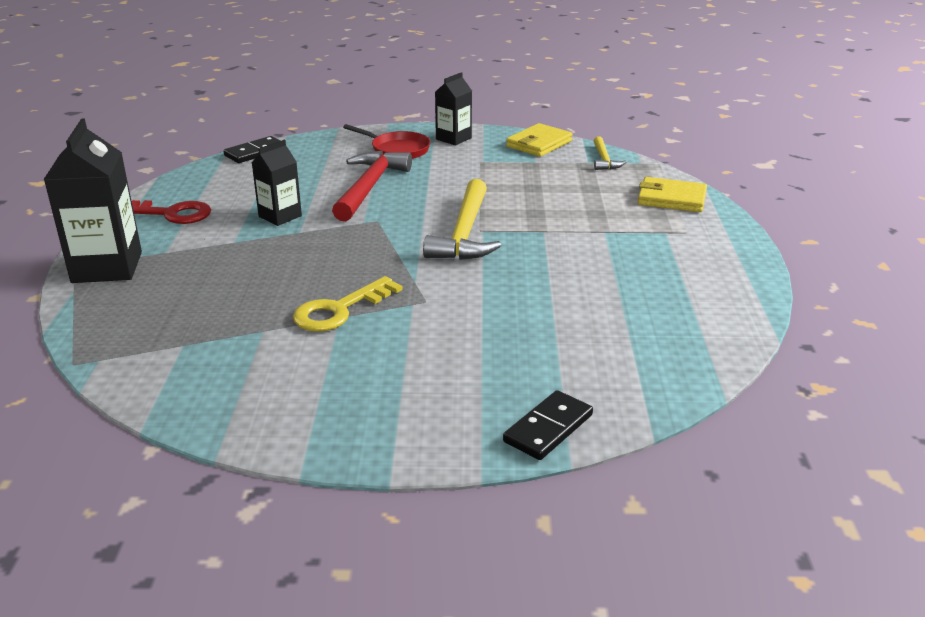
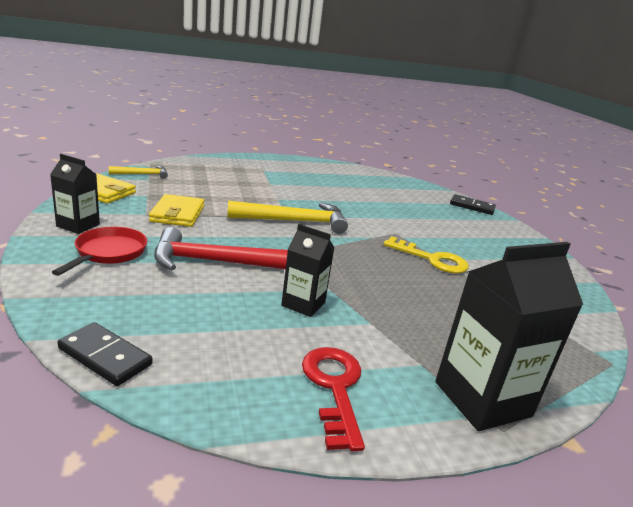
camera: 110 degrees left, 5 degrees down
(671, 199) = (213, 164): yellow wallet -> yellow wallet (178, 214)

